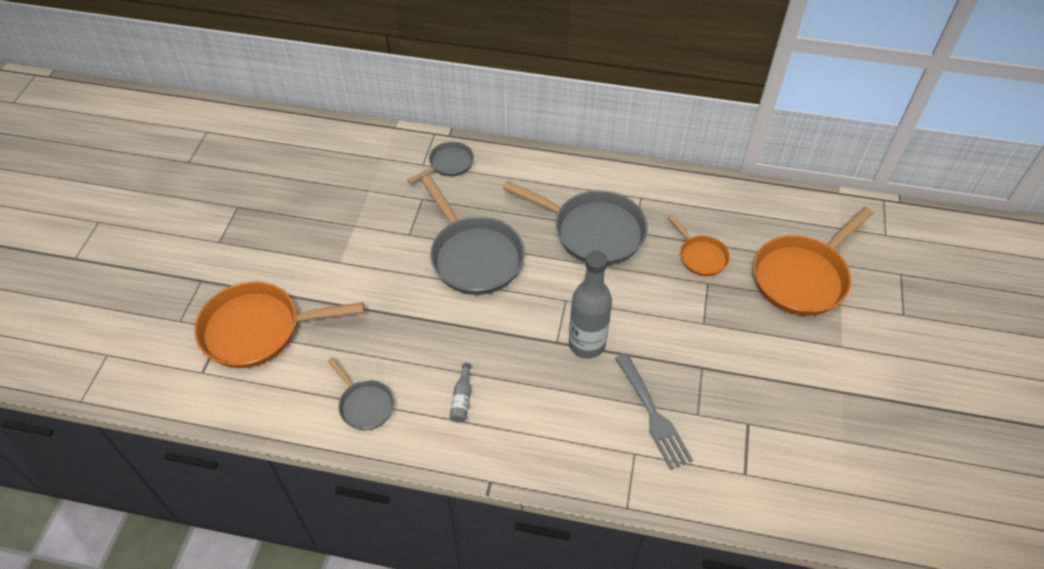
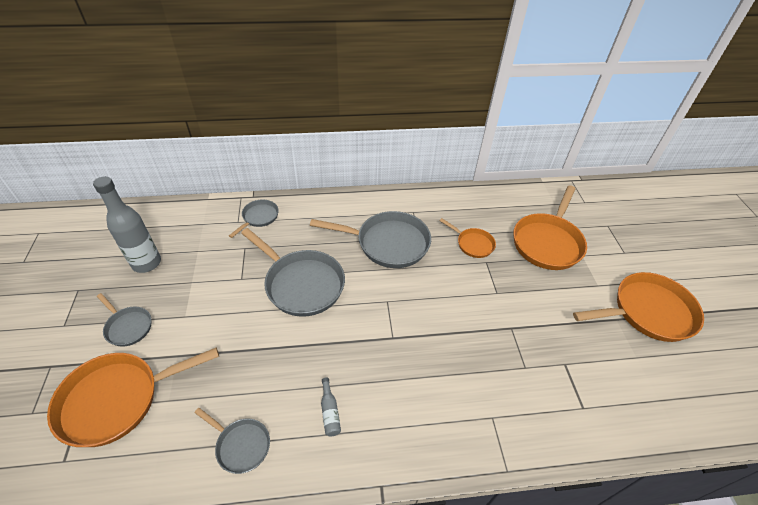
camera: 20 degrees left, 5 degrees down
(280, 259) = (128, 327): none -> grey pan
(587, 344) = (417, 333): grey bottle -> grey bottle (146, 263)
(653, 415) = (492, 378): grey fork -> none
(890, 394) = (648, 312): none -> orange pan

